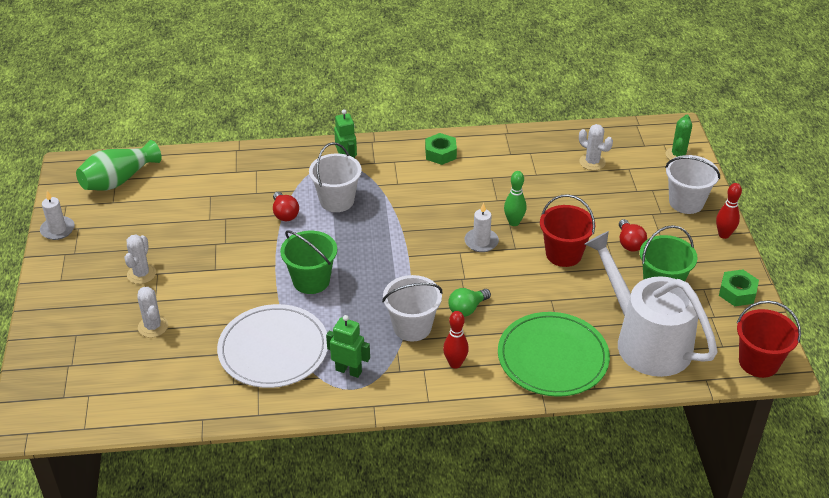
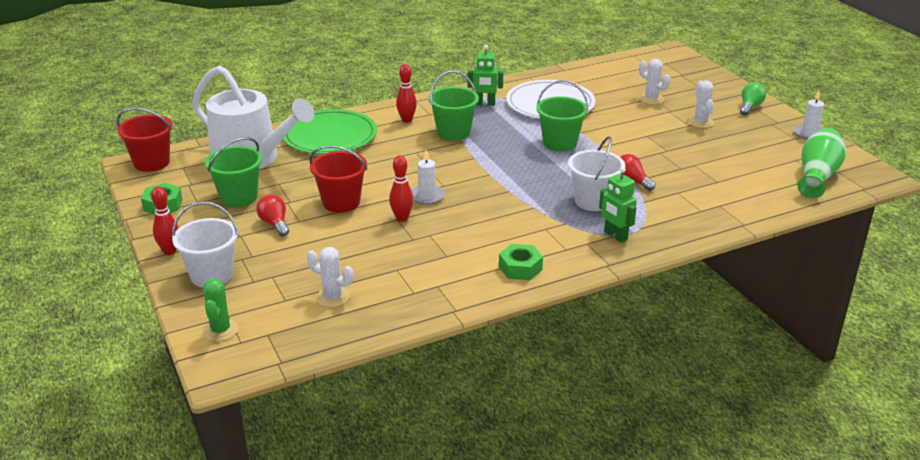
camera: 160 degrees right, 10 degrees down
(412, 327) = (453, 132): white bucket -> green bucket
(467, 309) = (414, 150): green light bulb -> green light bulb (750, 107)
(514, 222) = (402, 218): green bowling pin -> red bowling pin

